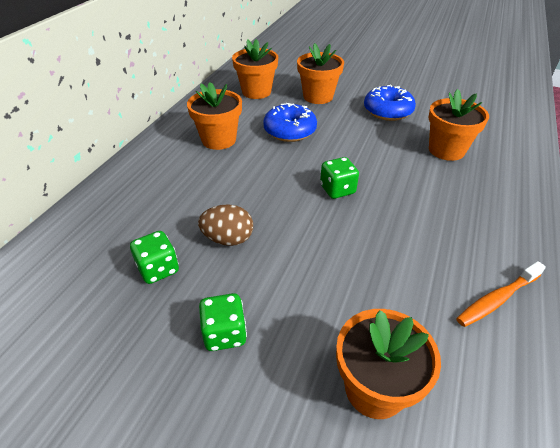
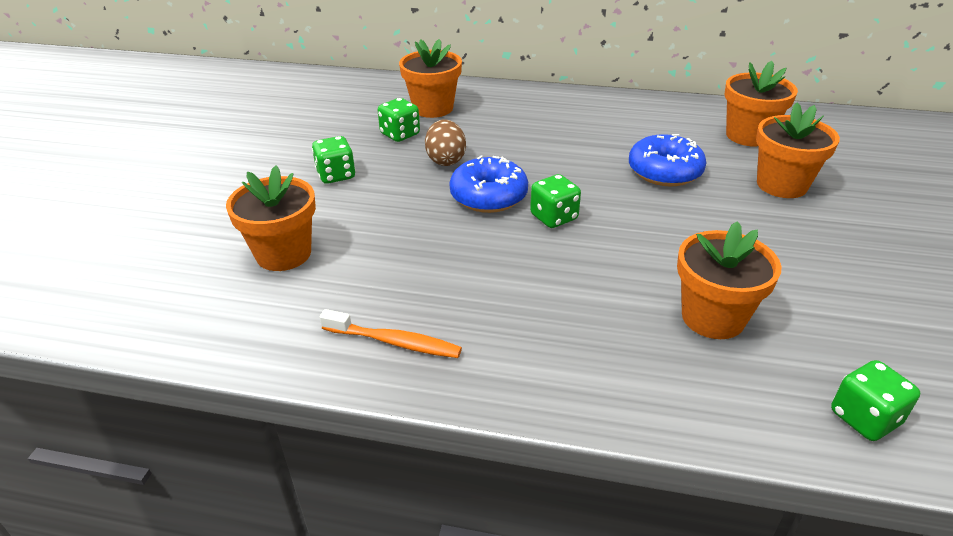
camera: 80 degrees right, 5 degrees down
(219, 140) = (610, 129): orange flower pot -> orange flower pot (433, 108)
(387, 111) = (794, 254): blue donut -> blue donut (488, 196)
(496, 299) = (395, 342): orange toothbrush -> orange toothbrush turned 150 degrees clockwise
(512, 128) = (864, 418): none -> green dice

